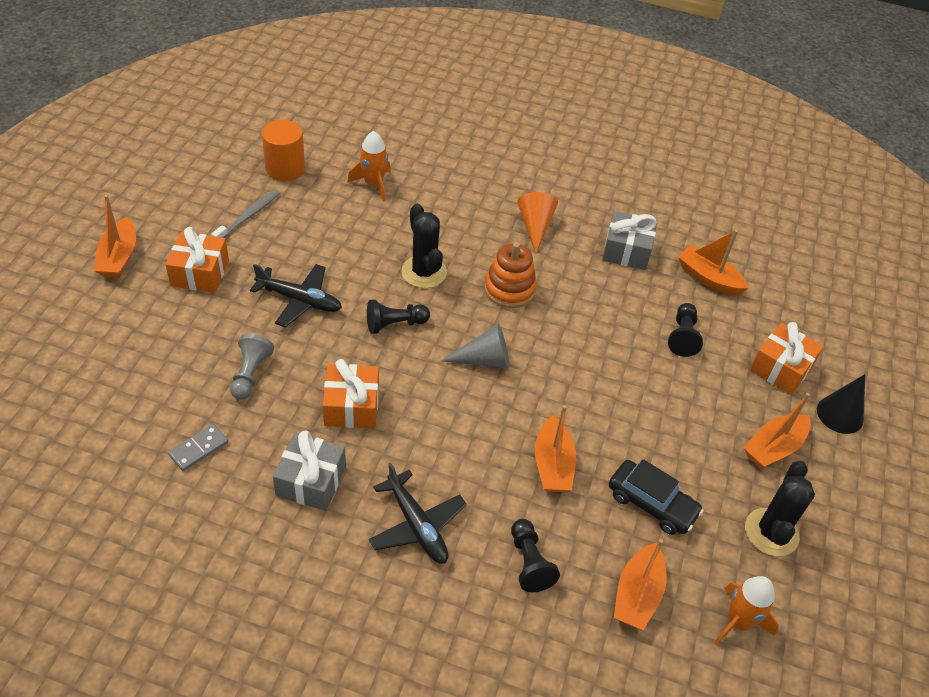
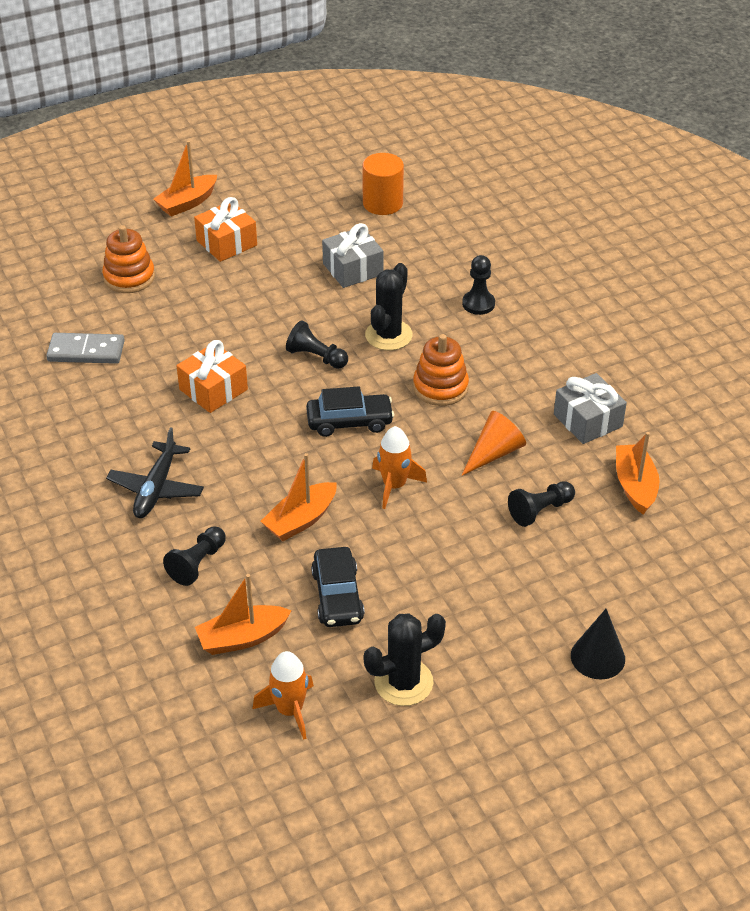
camera: 50 degrees right, 5 degrees down
(151, 356) = (129, 277): none -> orange stacking toy
(199, 449) = (86, 351): grey domino -> grey domino, size x1.51
(248, 216) = (310, 223): grey toothbrush -> none
(250, 374) = (175, 327): grey pawn -> none
(300, 300) = (270, 300): black plane -> none
(311, 481) = (127, 416): grey gift -> grey gift (353, 269)
(373, 184) = (437, 251): orange rocket -> orange rocket (394, 486)
(453, 208) = (478, 304): none -> black pawn
(484, 360) = (349, 421): grey cone -> black car
(535, 226) = (531, 356): orange cone -> orange cone (494, 453)
(773, 448) = (496, 635): orange boat -> none
(781, 368) = (595, 590): orange gift -> none

